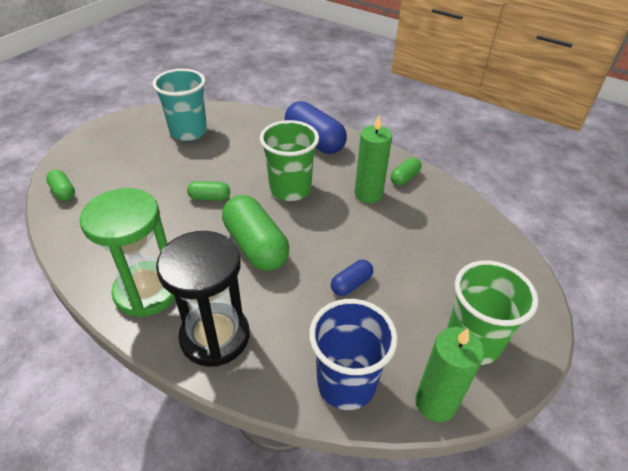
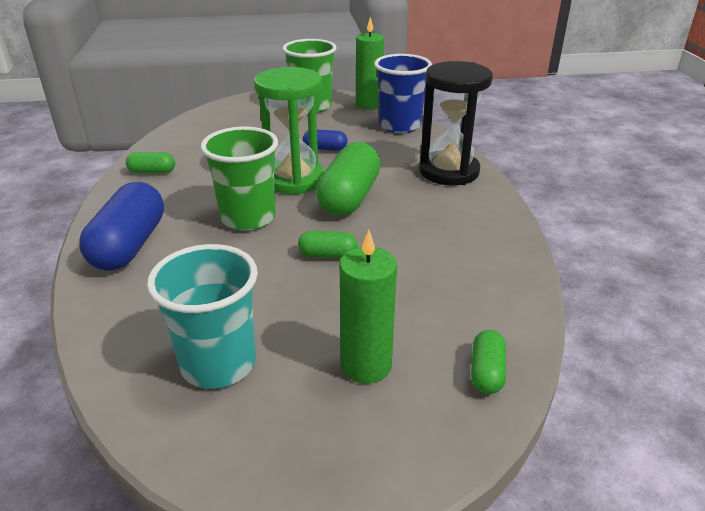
camera: 130 degrees left, 10 degrees down
(147, 291) = (472, 216): green hourglass -> green hourglass (294, 179)
(209, 198) = (328, 255): green capsule -> green capsule turned 45 degrees counterclockwise
(368, 194) = (202, 179): green candle -> green candle (366, 365)

